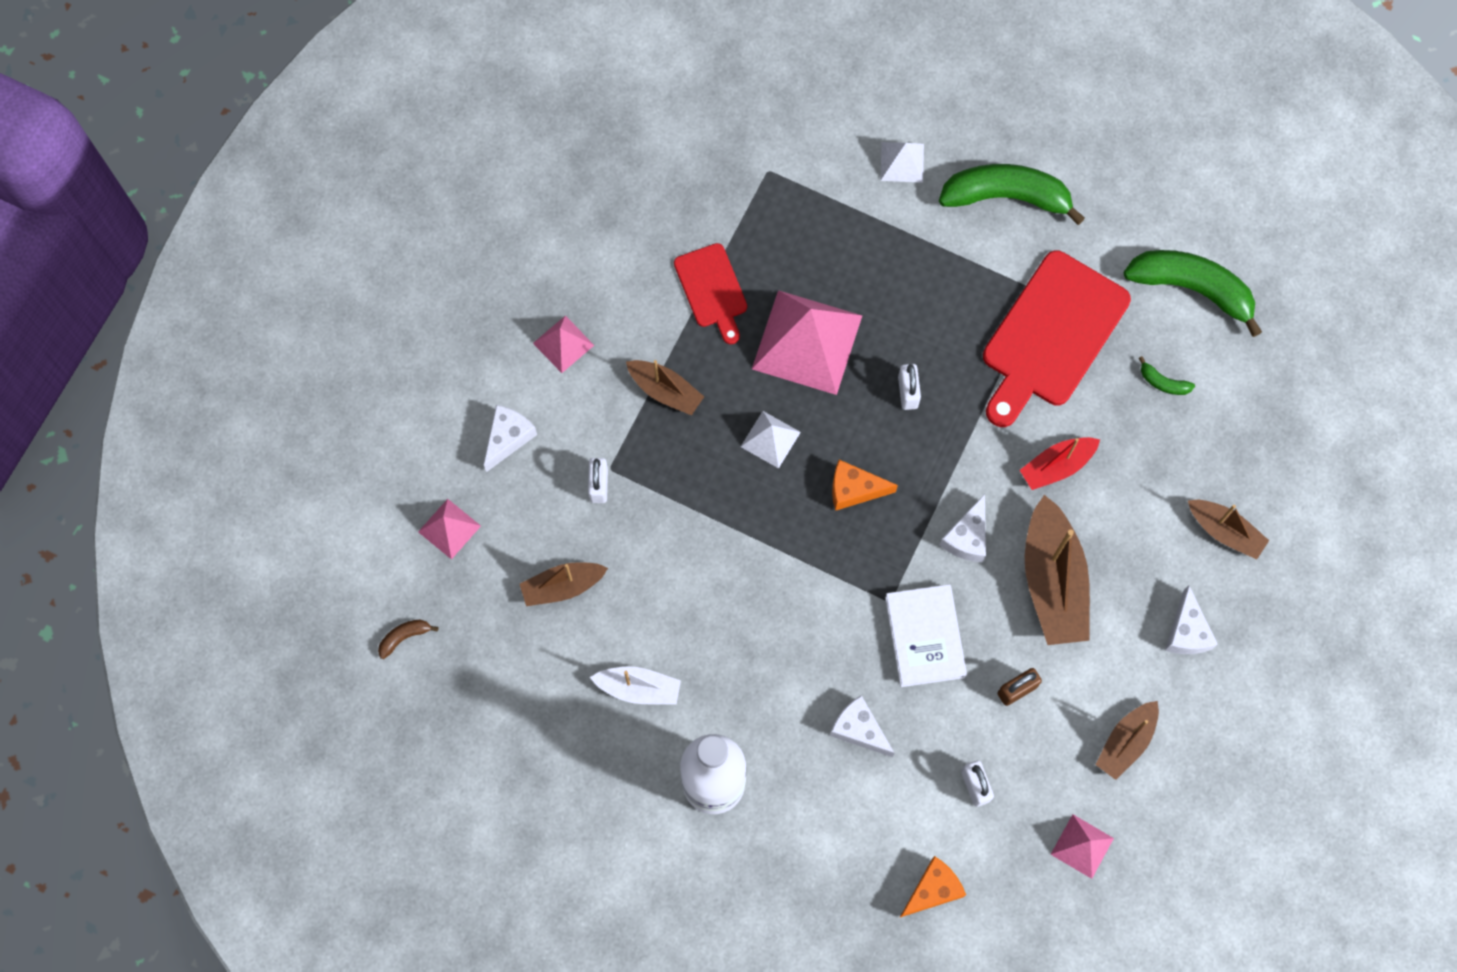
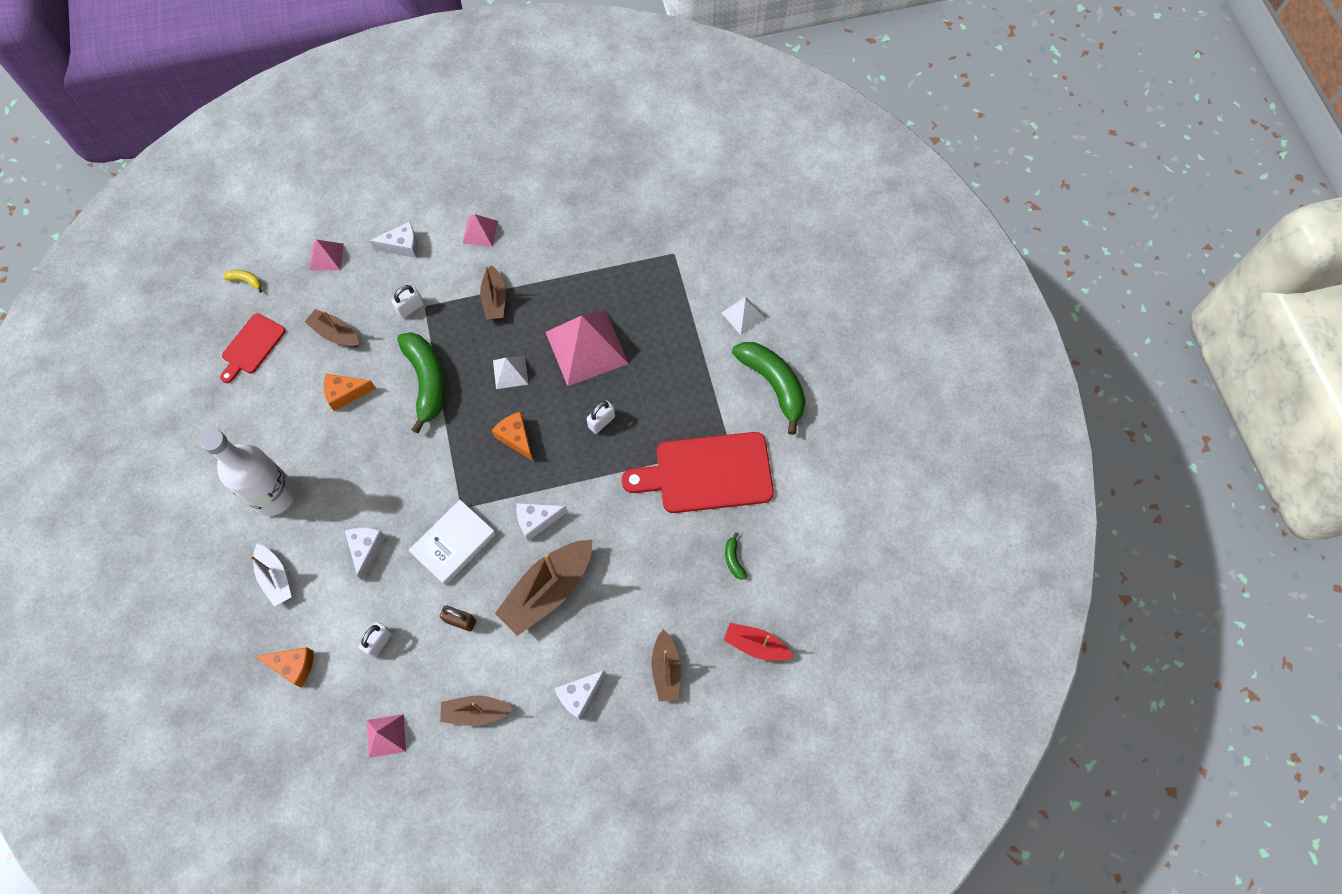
camera: 50 degrees right, 5 degrees down
(404, 637) = (246, 281): brown banana -> yellow banana
(639, 688) = (303, 415): white boat -> white boat (275, 578)
(650, 626) = (346, 394): none -> orange cheese
(712, 290) = (576, 278): red cutting board -> red cutting board (252, 346)
(1057, 466) = (625, 538): red boat -> red boat (755, 645)
(1191, 289) = (810, 531): green banana -> green banana (426, 381)

